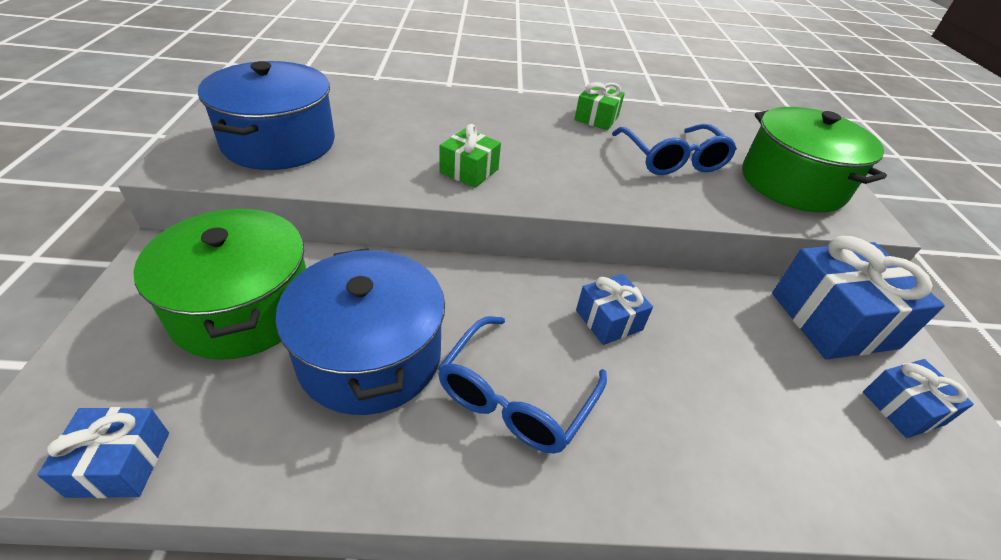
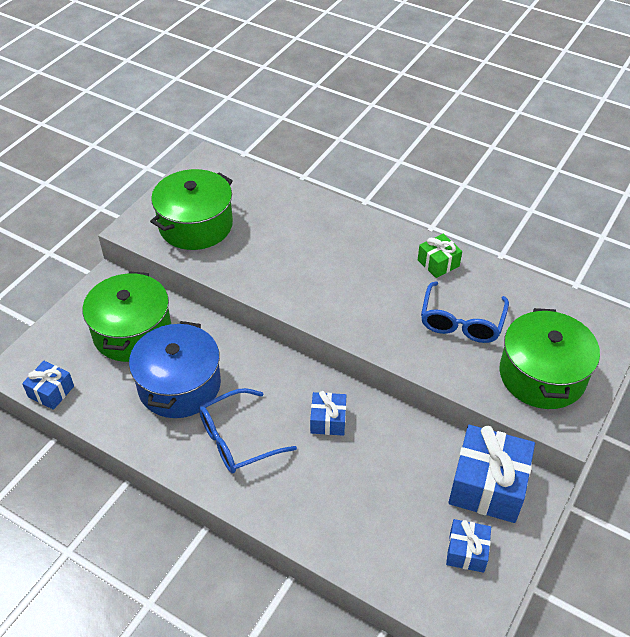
camera: 35 degrees right, 5 degrees up
(279, 142) = (196, 225): blue pot -> green pot
(469, 171) = (299, 285): green gift -> none

